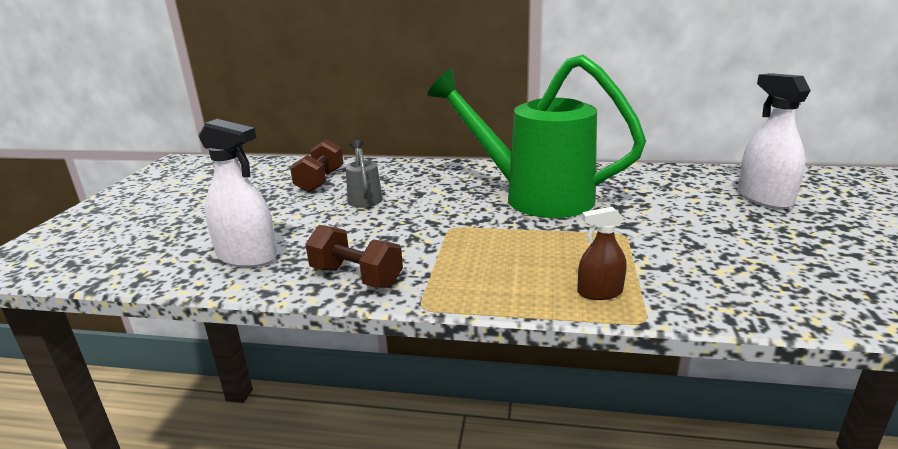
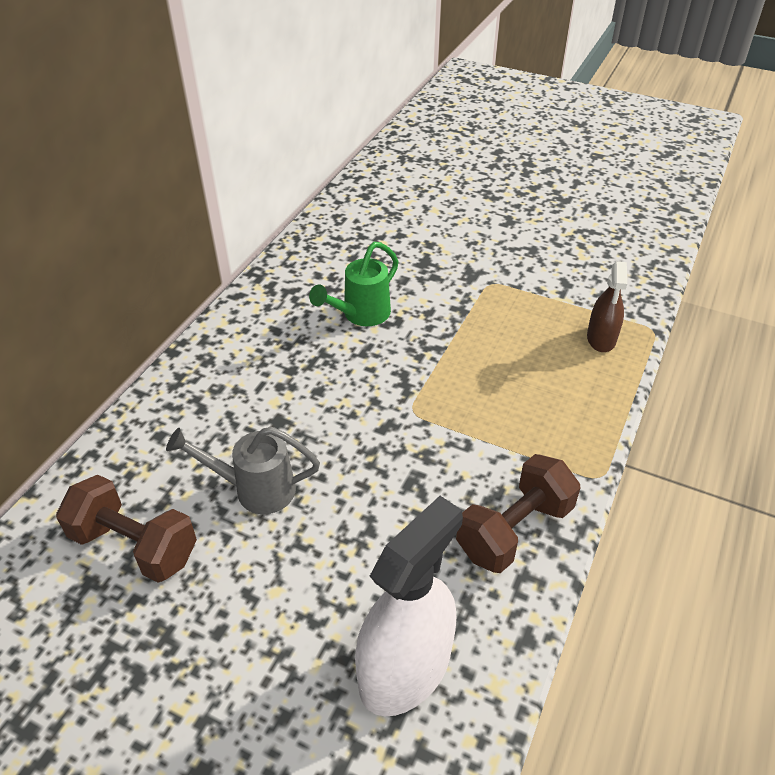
camera: 75 degrees left, 20 degrees up
(533, 196) = (360, 315): green watering can -> green watering can, size x0.42
(764, 198) = (455, 172): white spray bottle -> none

